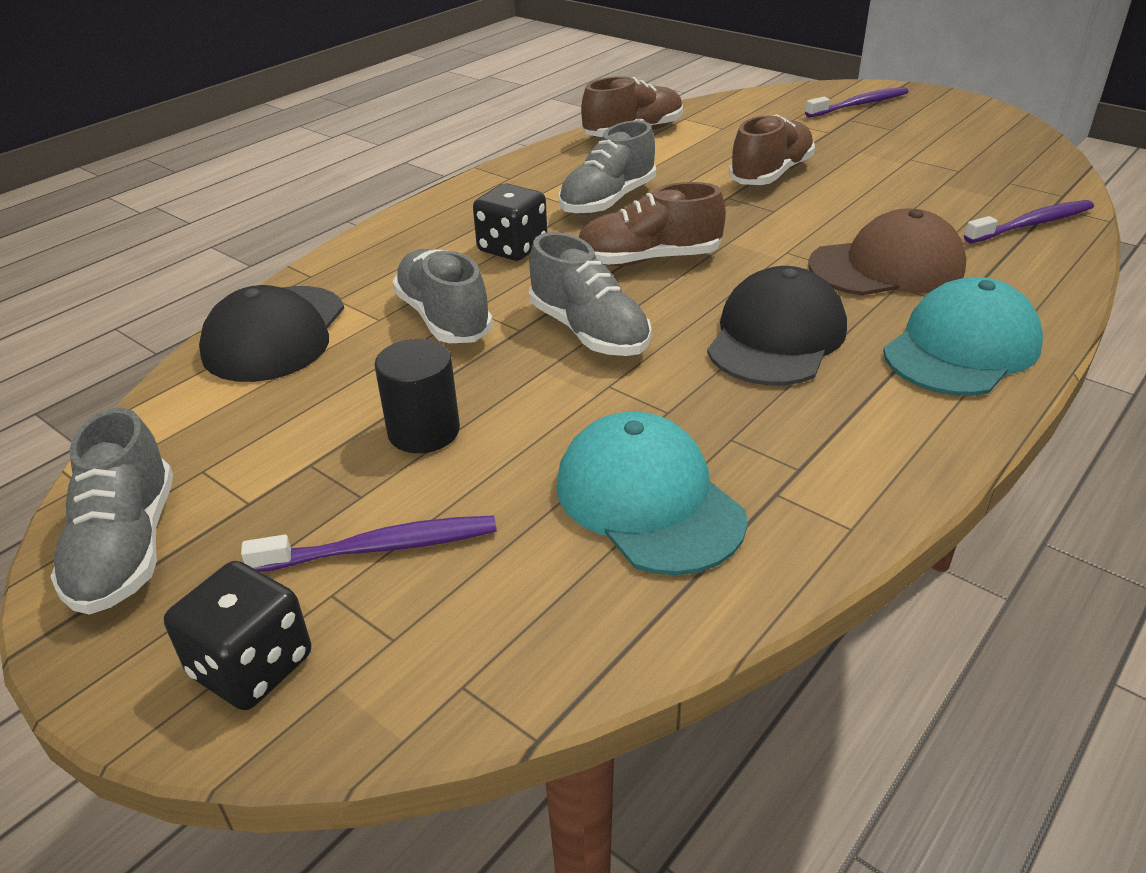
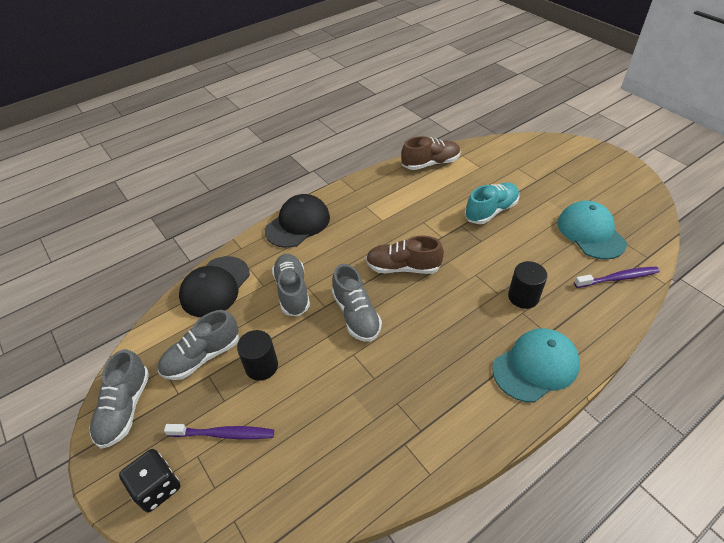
camera: 15 degrees right, 10 degrees up
(512, 248) = (339, 246): black dice -> none
(608, 201) = (398, 218): grey shoe -> grey shoe (202, 356)
(648, 500) = (345, 434): turquoise cap -> turquoise cap (590, 232)
(771, 174) = (491, 211): brown shoe -> turquoise shoe
(776, 337) = (445, 338): black cap -> black cap (298, 224)
(859, 105) = (564, 159): purple toothbrush -> none
(887, 267) = (523, 297): brown cap -> black cylinder

